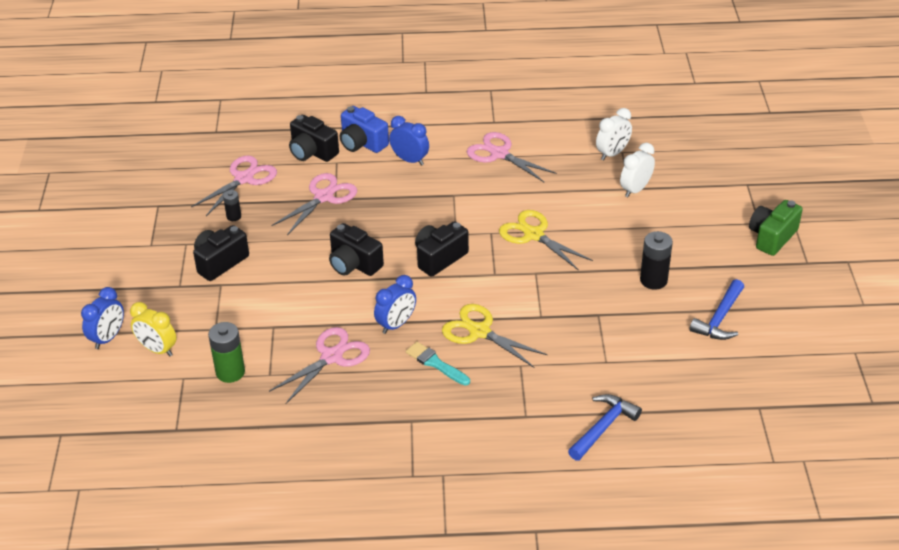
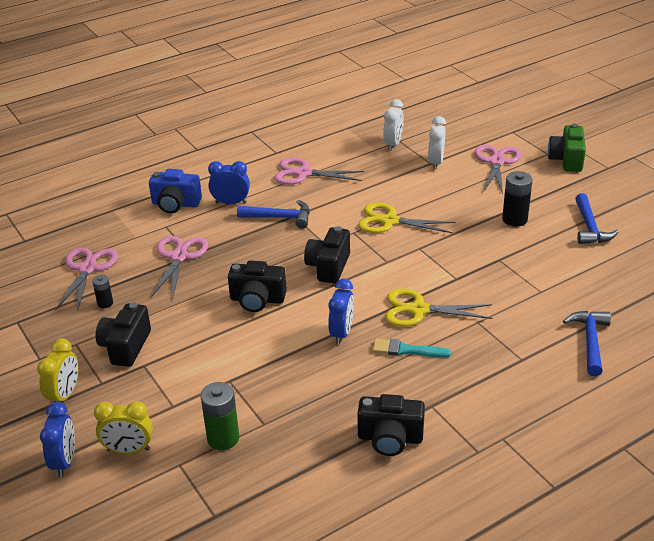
camera: 30 degrees left, 5 degrees down
(146, 284) = (65, 395): none -> yellow clock
(312, 152) = (135, 226): black camera -> black camera (390, 438)
(332, 357) = (309, 383): pink scissors -> pink scissors (496, 162)
(439, 192) = (280, 218): none -> blue hammer

